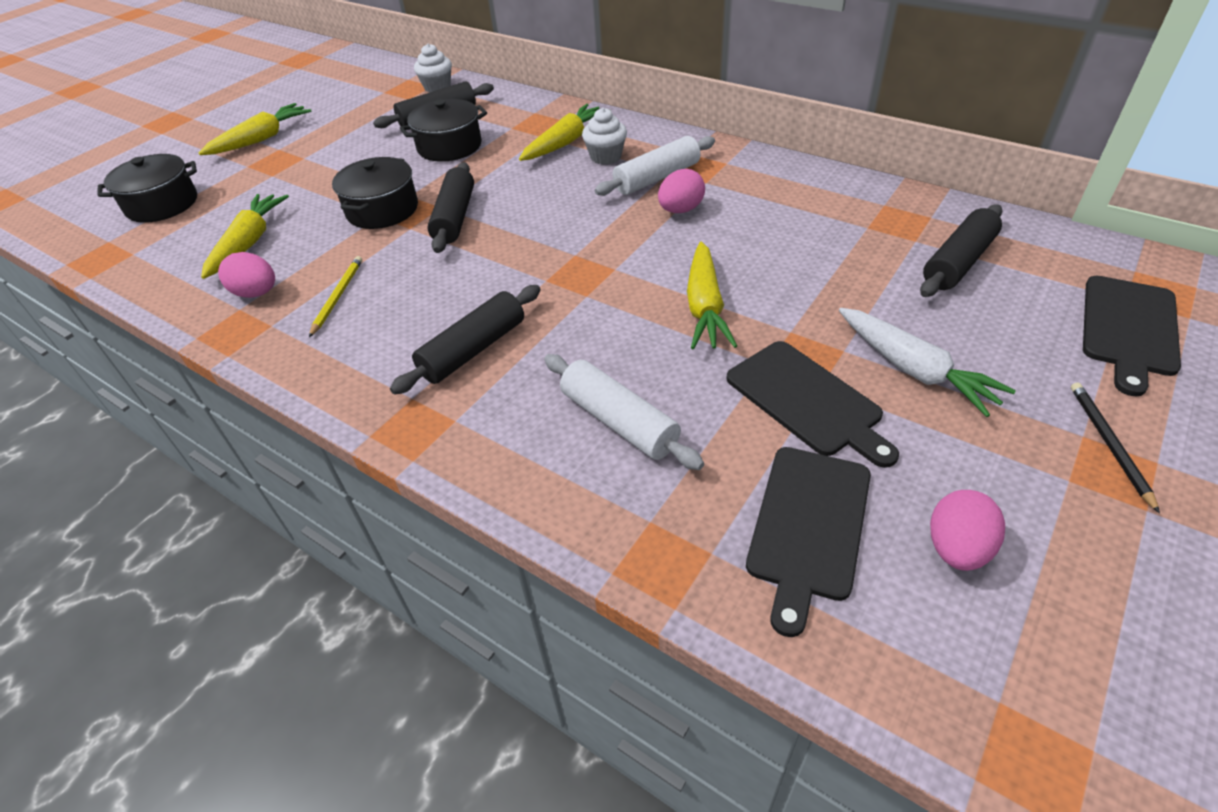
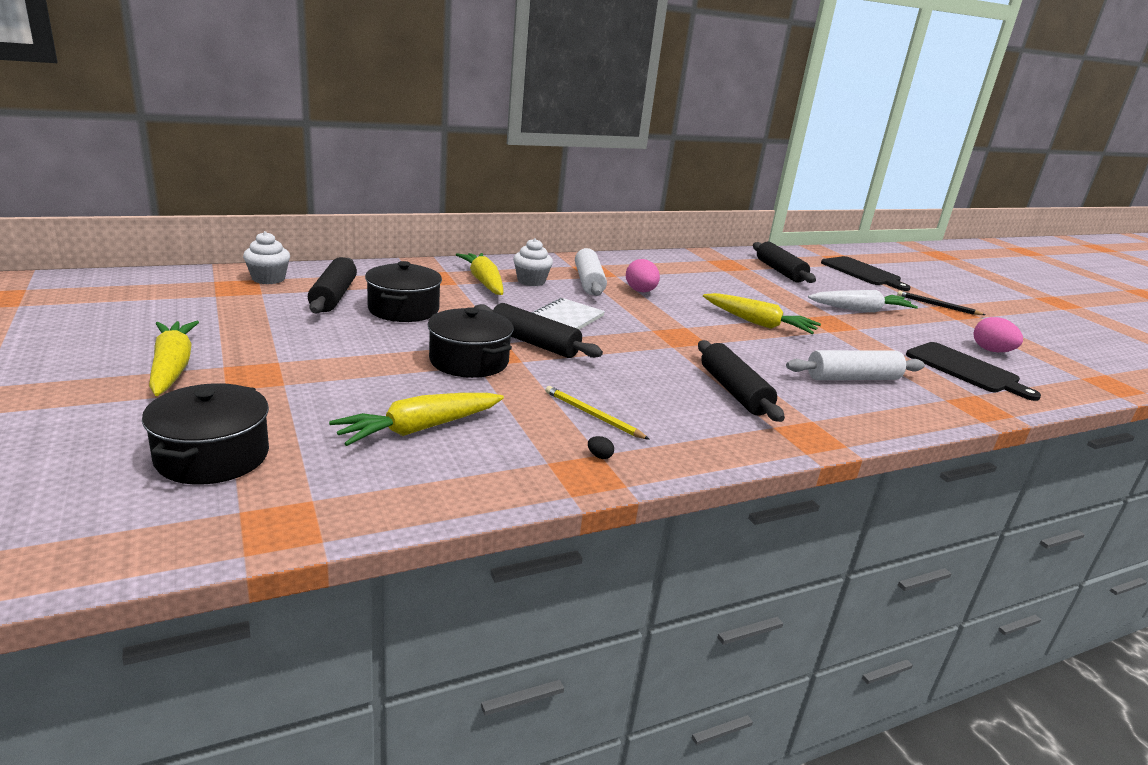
camera: 65 degrees left, 20 degrees down
(249, 243) = (419, 429): yellow carrot -> yellow carrot turned 75 degrees counterclockwise
(256, 293) = (531, 447): pink egg -> none
(267, 326) = (599, 456): none -> black egg
(537, 207) = (566, 318): none -> white notebook
(807, 401) = (868, 335): black cutting board -> none

